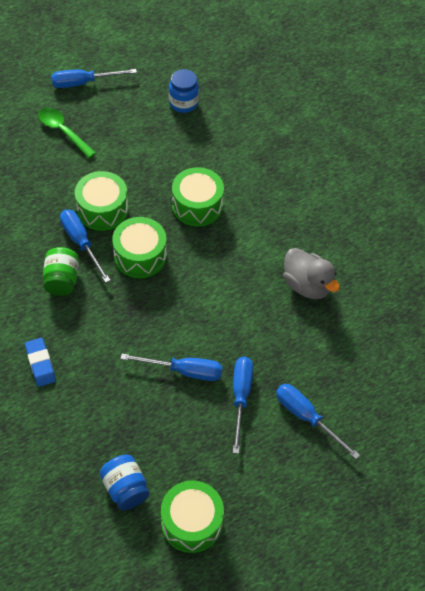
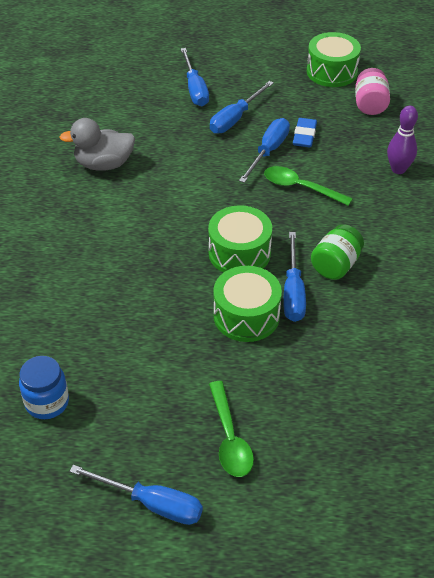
camera: 145 degrees left, 10 degrees down
(40, 364) = (396, 206): blue eraser -> blue eraser (304, 136)
(57, 409) = (398, 169): none -> purple bowling pin
(125, 489) = (370, 105): blue jar -> pink jar
(131, 343) = (301, 188): none -> green spoon
(184, 371) = (268, 151): blue screwdriver -> blue screwdriver turned 75 degrees clockwise
(197, 205) = (141, 274): green drum -> none
(307, 285) = (104, 164): grey duck -> grey duck turned 90 degrees counterclockwise

